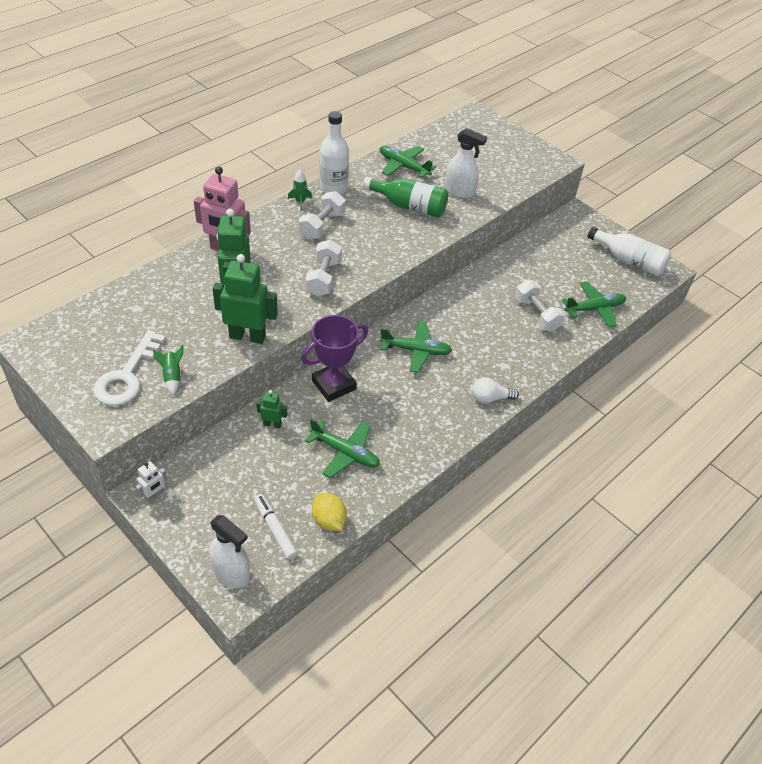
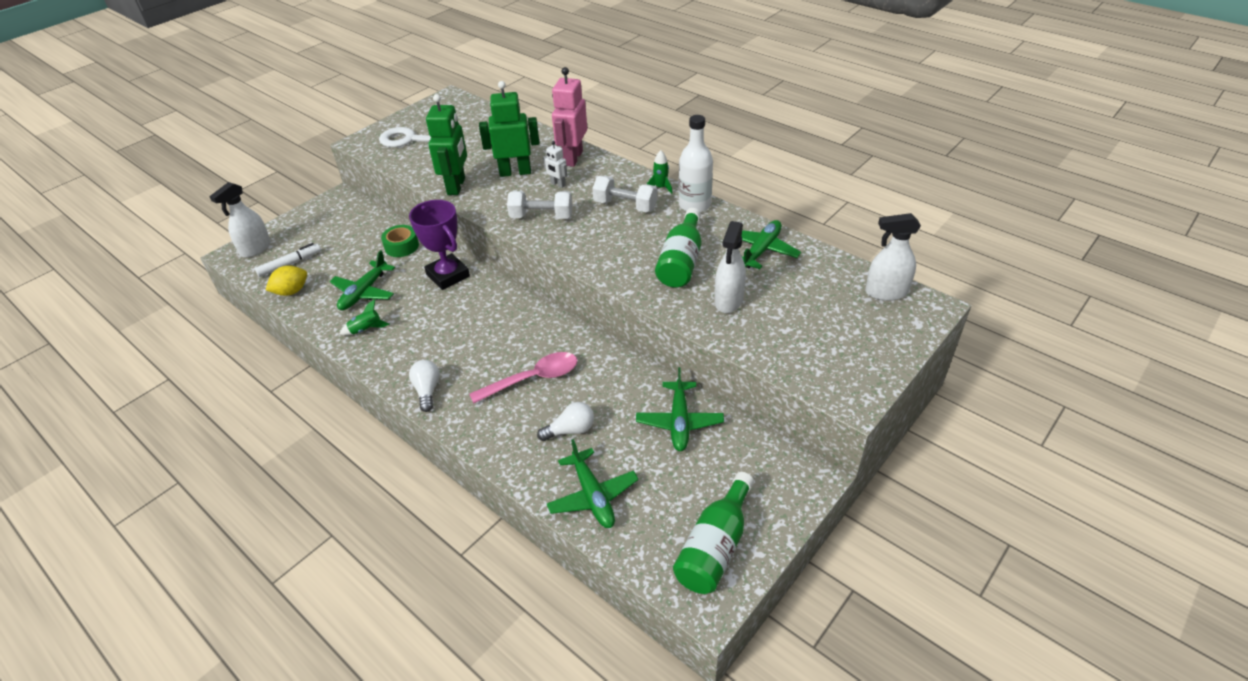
camera: 90 degrees right, 5 degrees down
(154, 495) = (335, 202): white robot -> white robot (558, 184)
(172, 376) = (410, 159): green rocket -> green rocket (366, 329)
(272, 424) = (402, 246): green robot -> green tape
(416, 350) = (498, 326): green plane -> green plane (679, 422)
(460, 126) = (886, 292): none -> white spray bottle
(482, 332) = (533, 379): none -> pink spoon
(536, 314) = (570, 430): white dumbbell -> white light bulb
(629, 260) = (715, 547): white bottle -> green bottle

